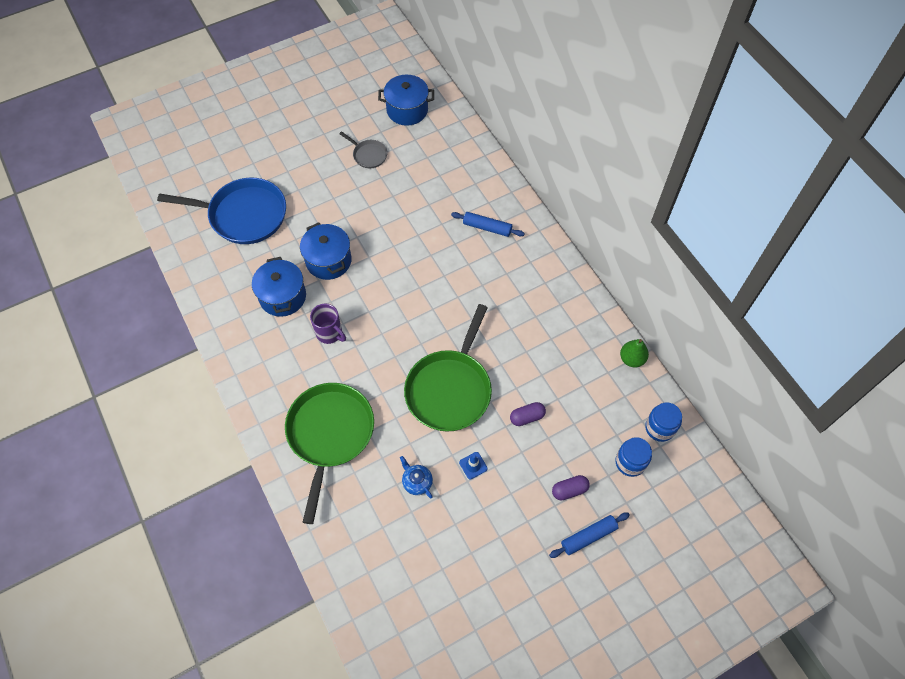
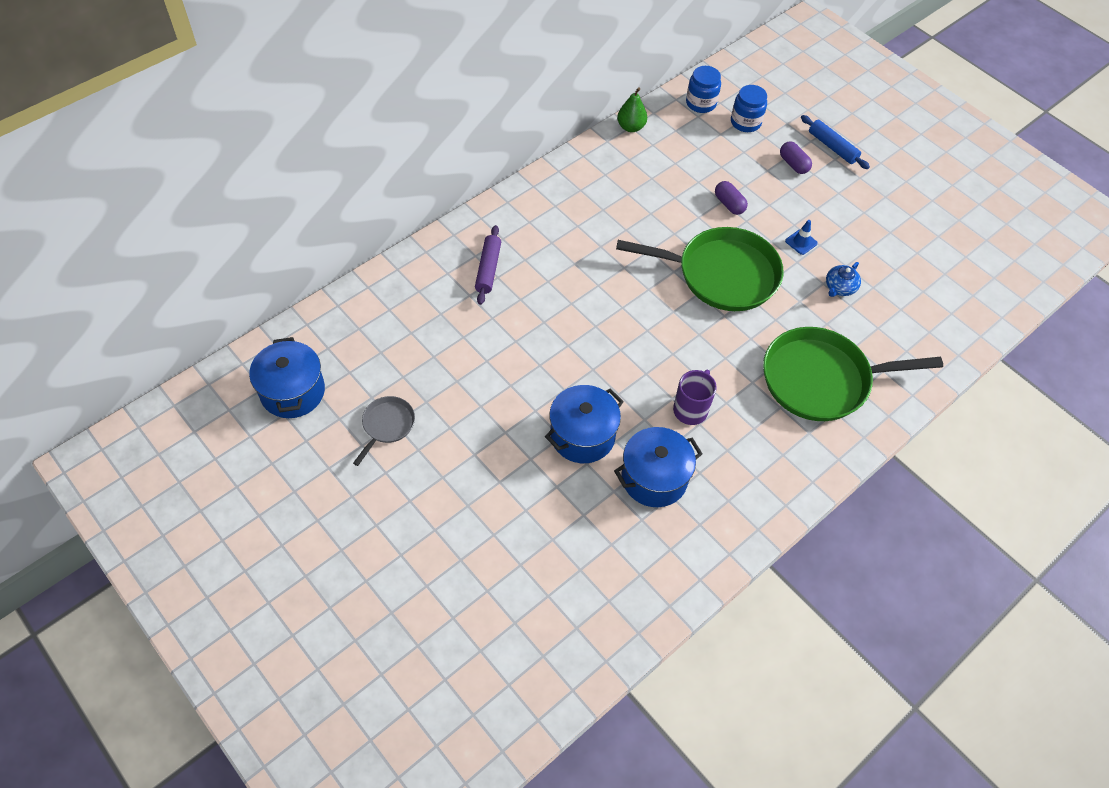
camera: 105 degrees left, 5 degrees down
(244, 215) = (530, 569): blue pan -> none
(487, 227) = (488, 269): blue rolling pin -> purple rolling pin

